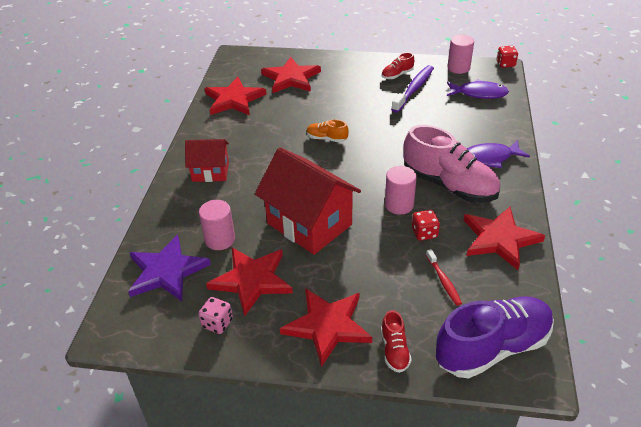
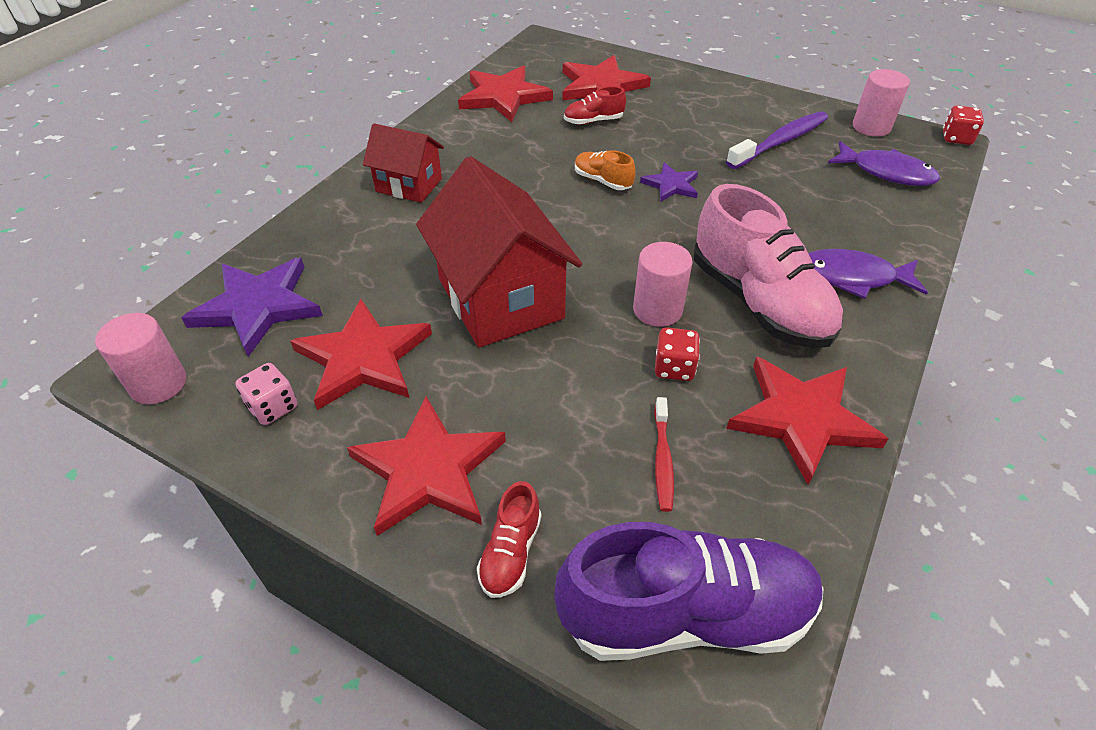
camera: 20 degrees right, 5 degrees up
(220, 239) = (359, 283): pink cylinder -> pink cylinder (158, 384)
(367, 131) = (671, 185): none -> purple star
(397, 75) = (764, 116): red shoe -> red shoe (593, 121)

